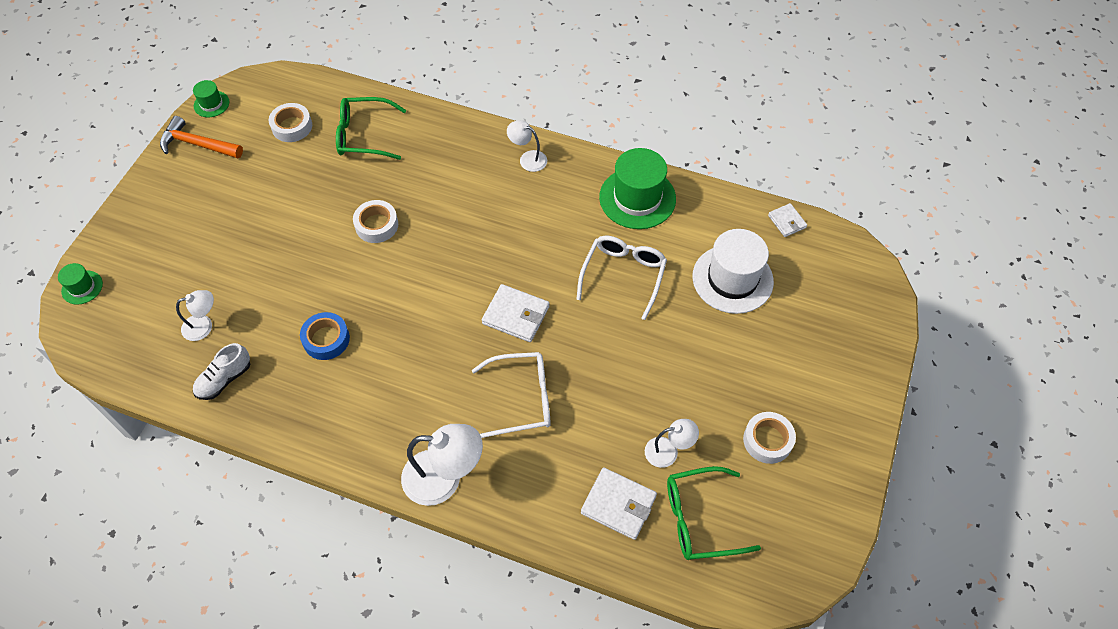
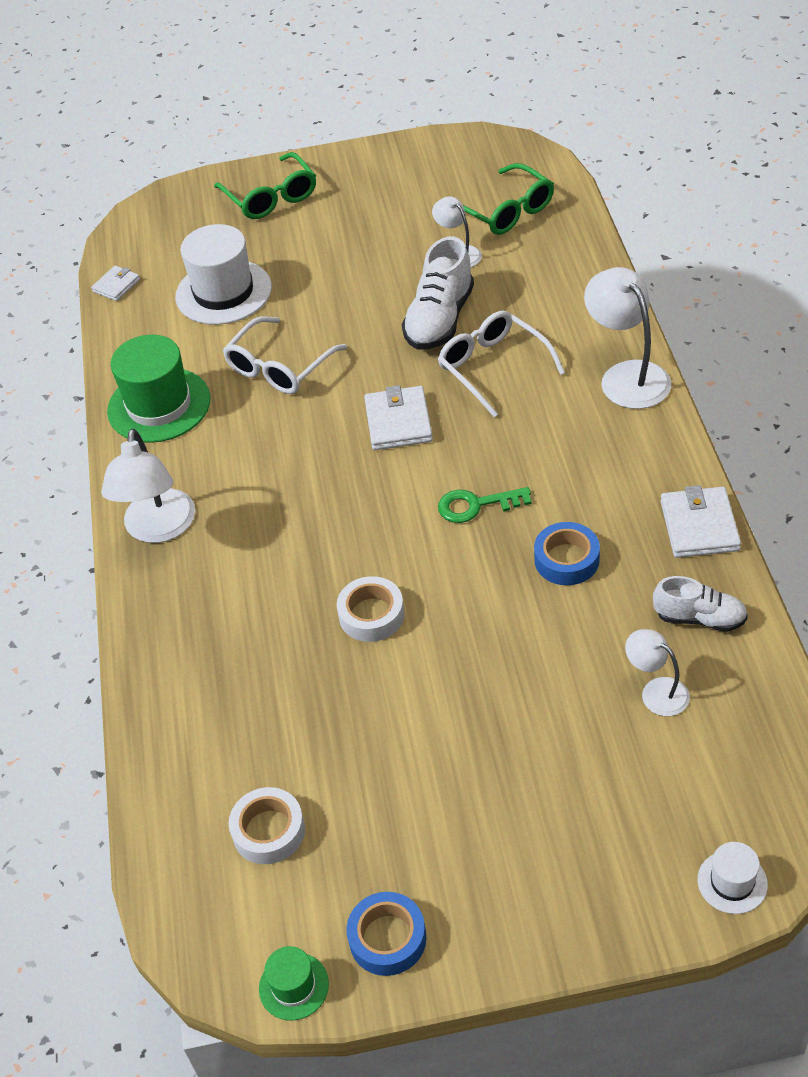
camera: 115 degrees left, 10 degrees down
(82, 287) = (732, 882): green hat -> white hat
(197, 144) = (387, 938): orange hammer -> blue tape
(363, 135) = (229, 727): green glasses -> green glasses (271, 197)
(409, 318) = (476, 505): none -> green key
(528, 158) = (158, 529): white lamp -> white lamp, size x1.76
(599, 394) = (440, 320): none -> white shoe
(618, 505) = (539, 259): white wallet -> white wallet (699, 526)
(623, 275) = (279, 367): white glasses -> white glasses turned 45 degrees counterclockwise
(767, 440) = (393, 204): white tape -> none

